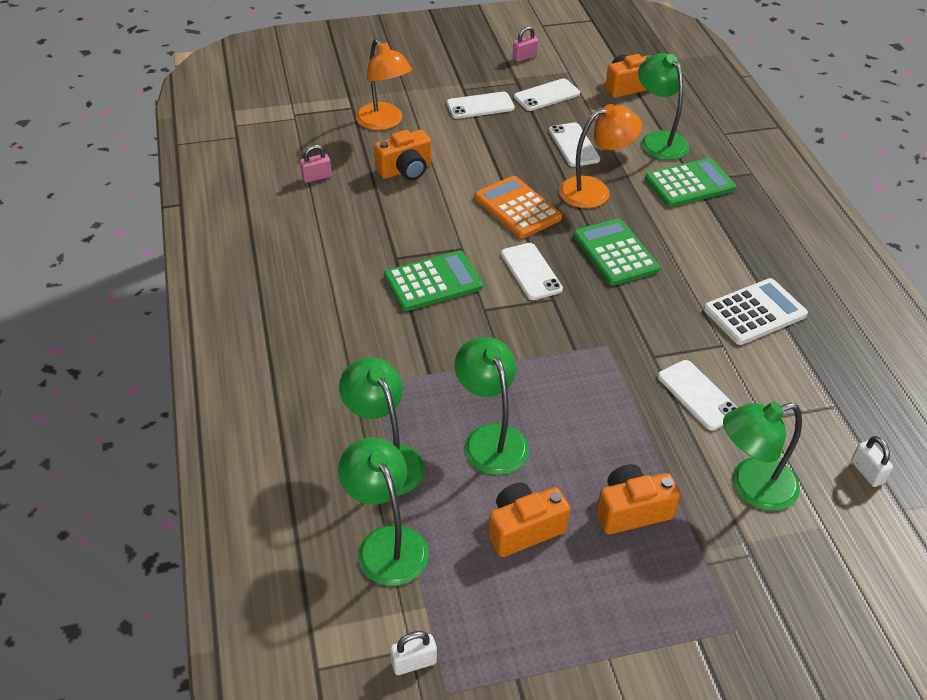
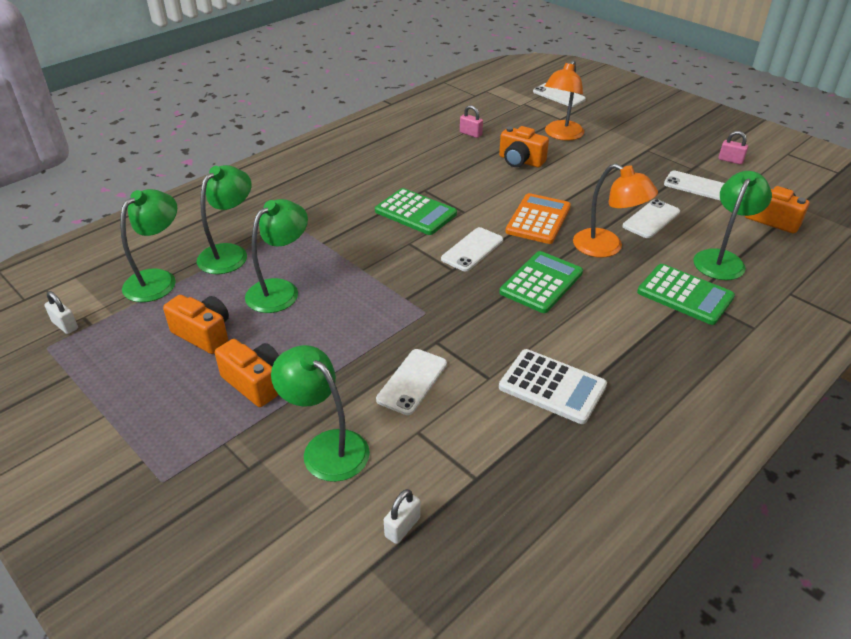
camera: 60 degrees right, 5 degrees down
(480, 106) = (637, 163): white phone -> white phone (558, 95)

